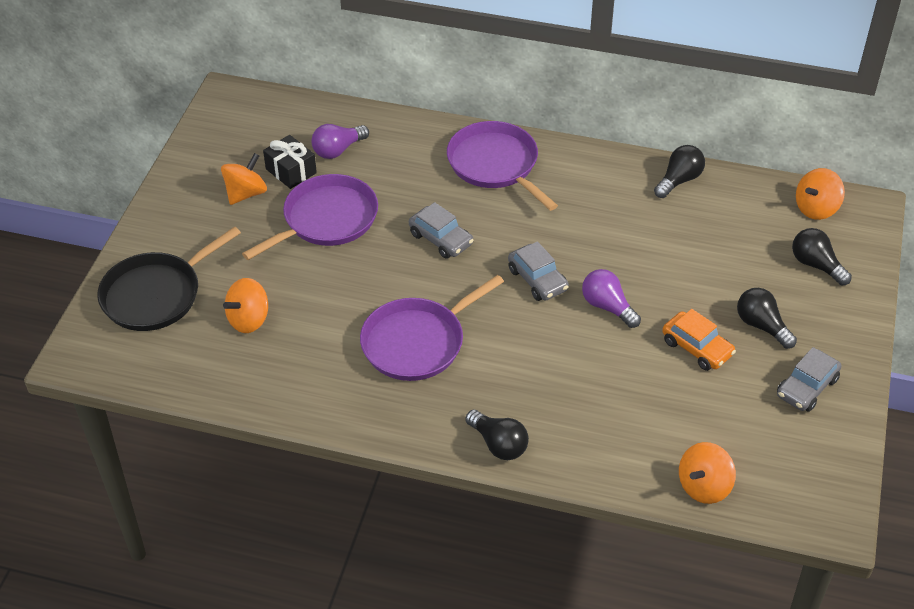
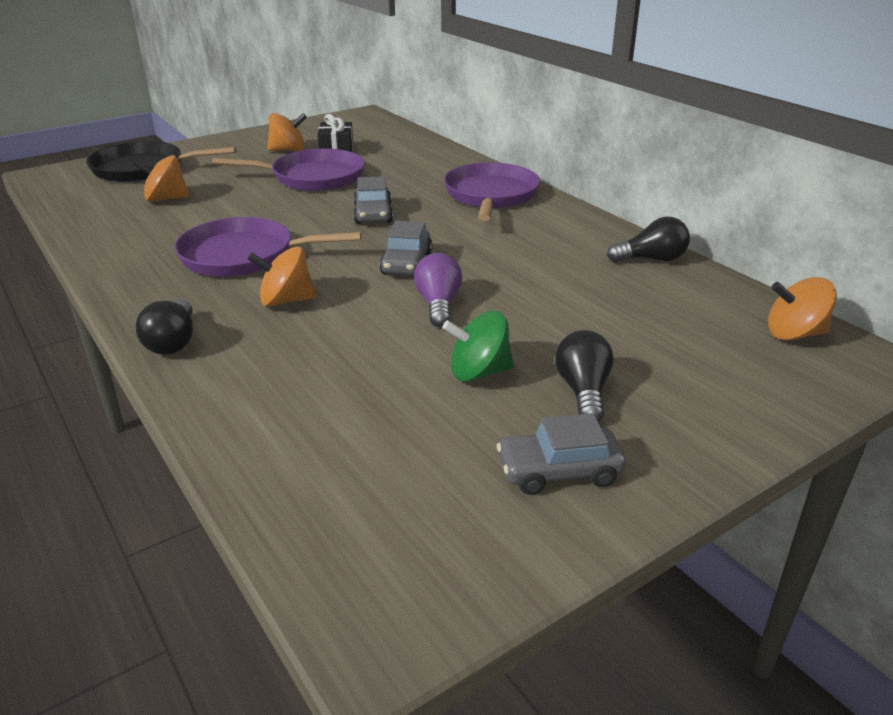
camera: 40 degrees right, 15 degrees down
(338, 150) = (386, 153): purple light bulb -> none
(697, 348) = (479, 372): orange car -> green spinning top
(704, 486) = (286, 487): orange spinning top -> orange spinning top (286, 300)
(816, 265) = (730, 375): black light bulb -> none

